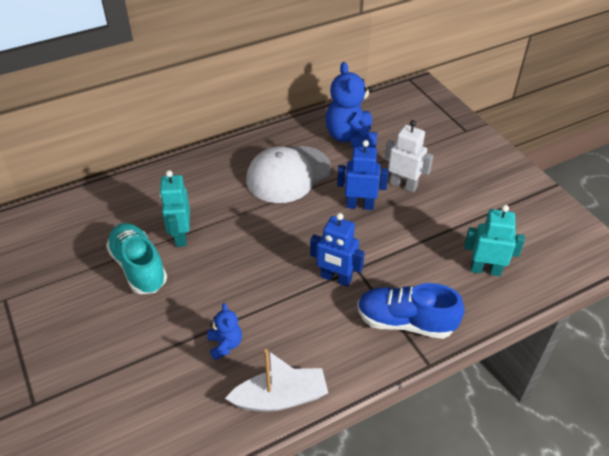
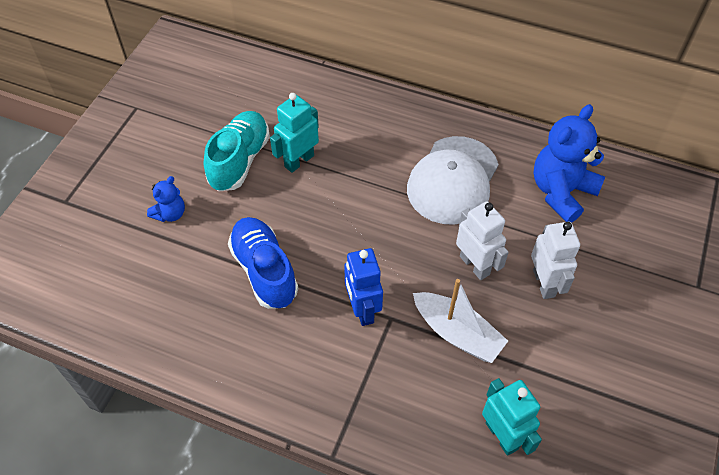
camera: 50 degrees right, 10 degrees up
(225, 344) = (216, 279): blue teddy bear -> blue teddy bear (170, 214)
(280, 398) = (197, 359): white boat -> white boat (457, 333)
(288, 174) = (453, 180): white cap -> white cap turned 75 degrees counterclockwise
(360, 205) = (475, 265): blue robot -> white robot
(405, 322) = (364, 403): blue shoe -> blue shoe (264, 271)

